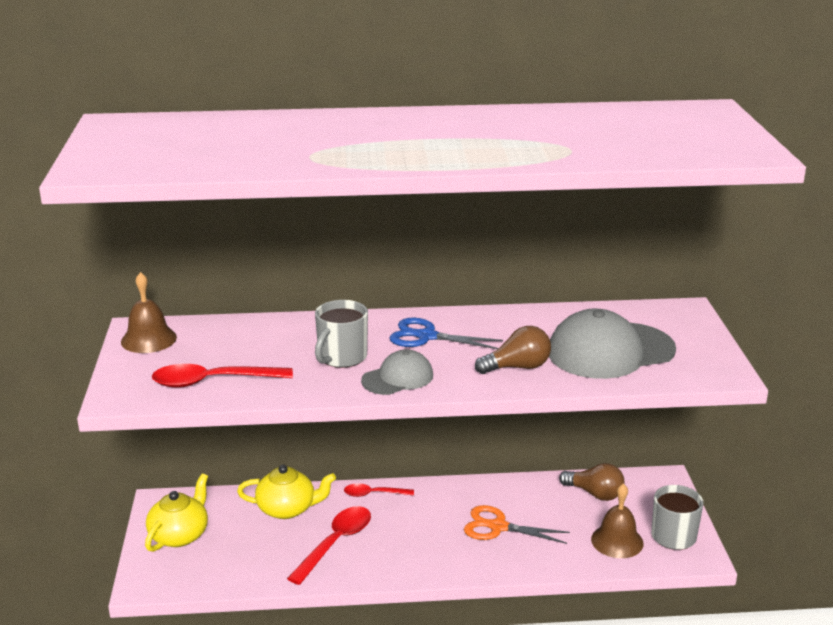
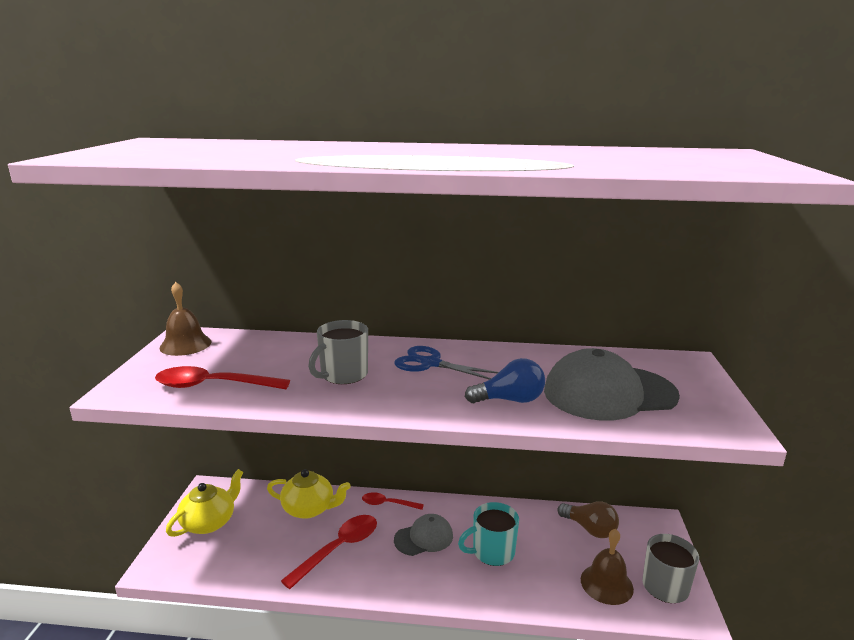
camera: 10 degrees right, 5 degrees down
(398, 378) = (387, 399): grey cap -> grey cap (424, 538)
(498, 527) = (492, 552): orange scissors -> turquoise mug
(517, 367) = (509, 400): brown light bulb -> blue light bulb

